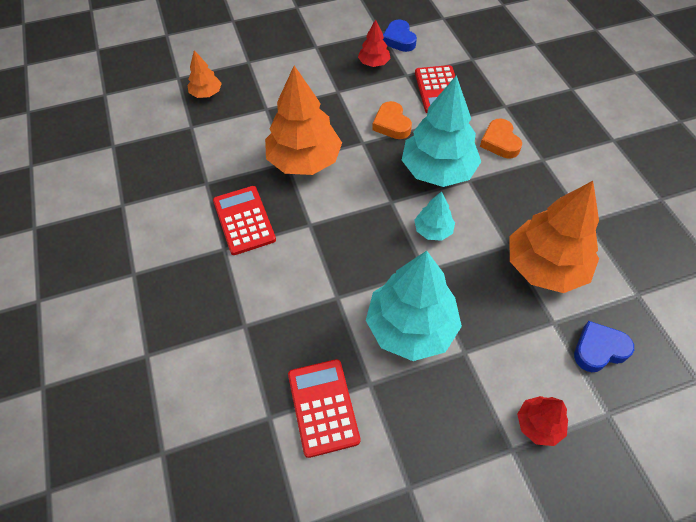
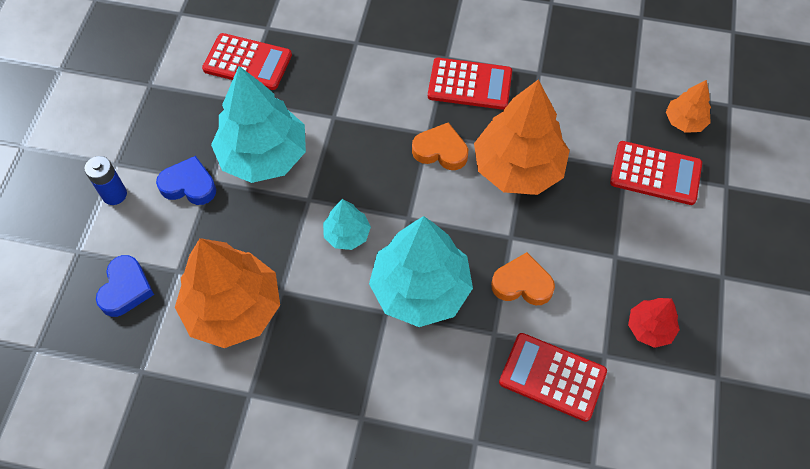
camera: 120 degrees right, 5 degrees up
(260, 94) = (655, 173): none -> red calculator
(399, 39) = (687, 392): blue heart -> blue heart (189, 185)
(500, 142) = (418, 387): orange heart -> orange heart (440, 150)
(538, 424) = (114, 194): red tree -> blue battery

